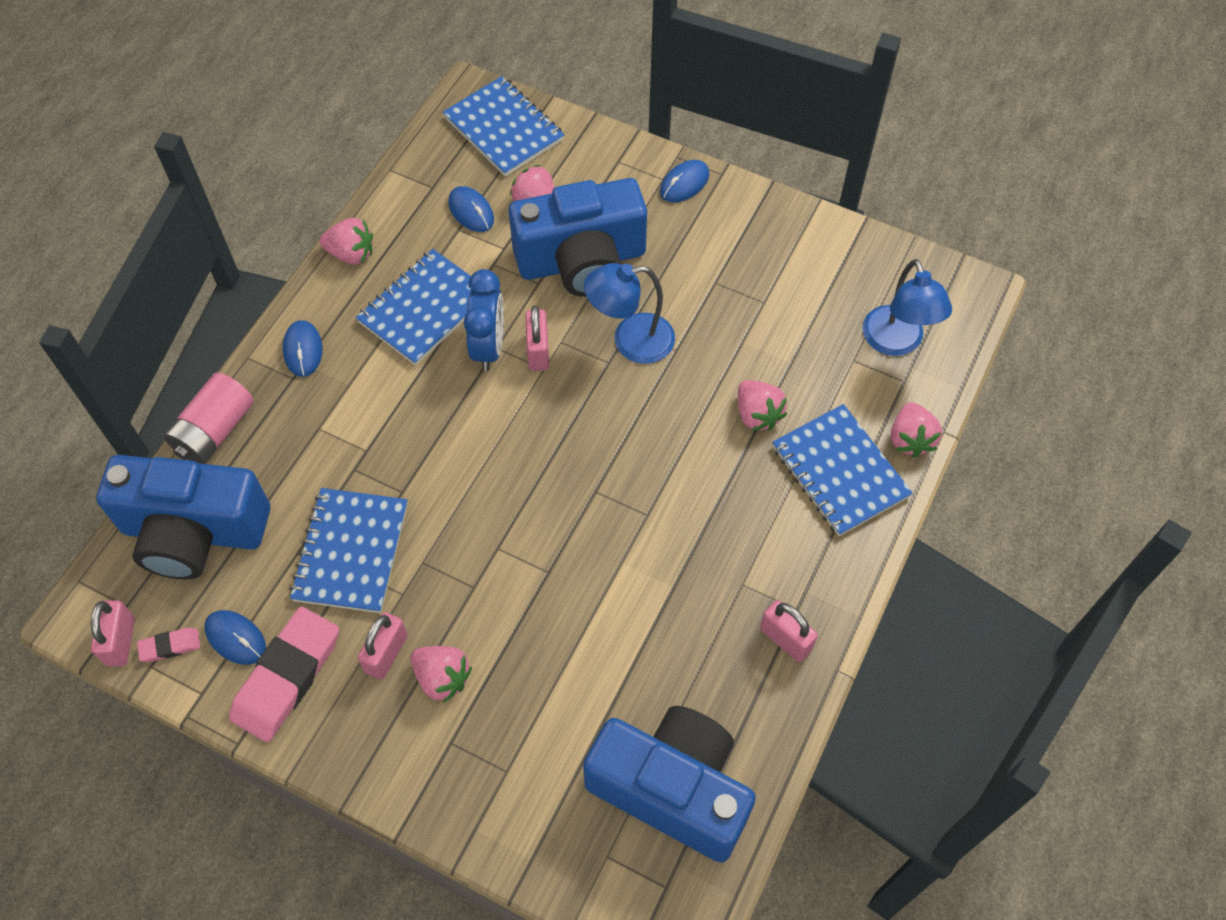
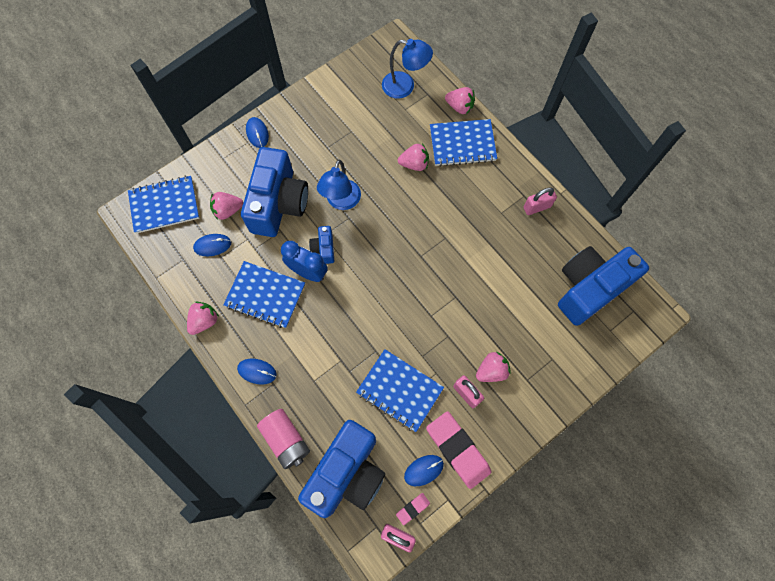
camera: 65 degrees left, 10 degrees up
(170, 646) = (413, 508): pink eraser -> pink eraser turned 45 degrees clockwise
(424, 309) = (265, 295): blue notebook -> blue notebook turned 45 degrees counterclockwise
(538, 351) = (324, 248): pink padlock -> blue camera

